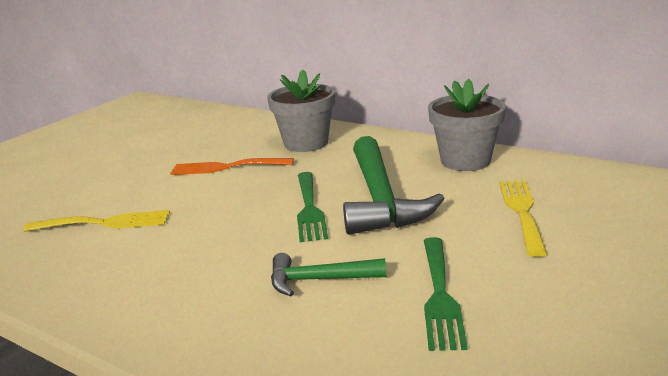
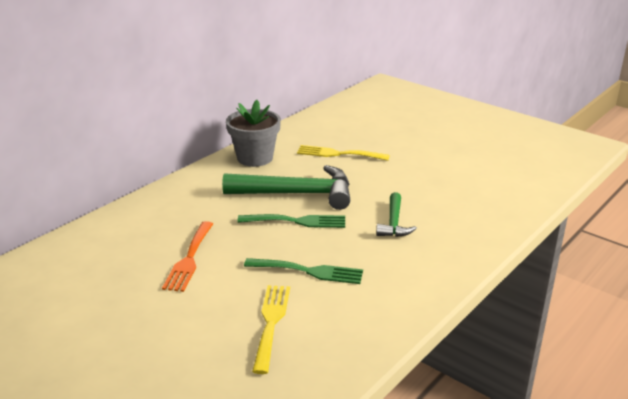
camera: 85 degrees left, 5 degrees up
(306, 143) = (165, 217): grey flower pot -> none
(440, 295) = (418, 189): green fork -> green fork (309, 271)

